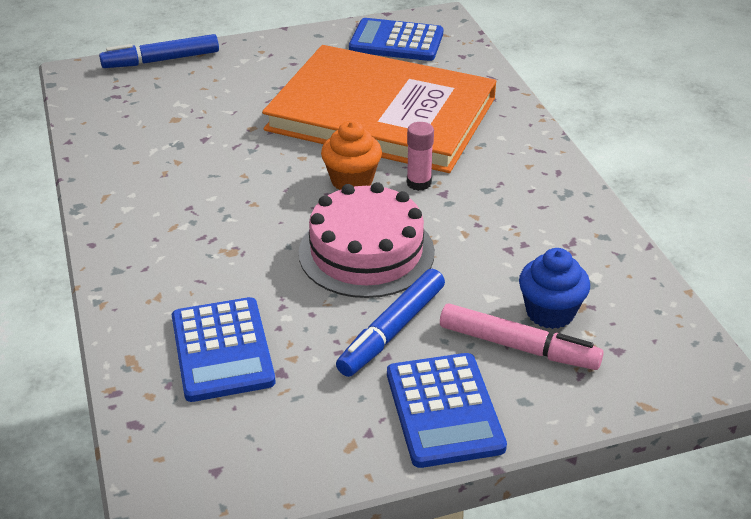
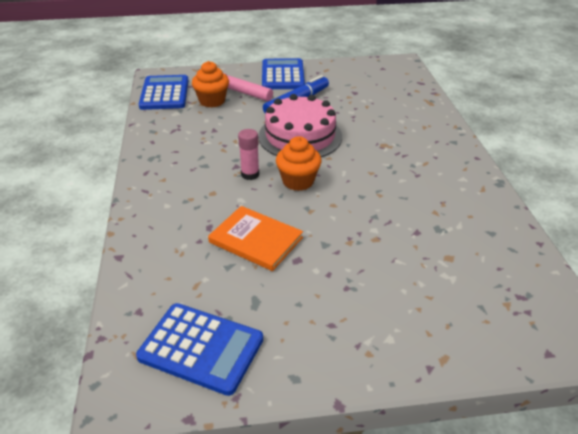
camera: 170 degrees left, 0 degrees up
(162, 60) = (489, 351): blue marker -> none
(222, 350) = (384, 102): blue calculator -> blue calculator (164, 93)
(382, 114) = (255, 240): orange book -> orange book, size x0.43
(550, 312) = (212, 101): blue cupcake -> orange cupcake

